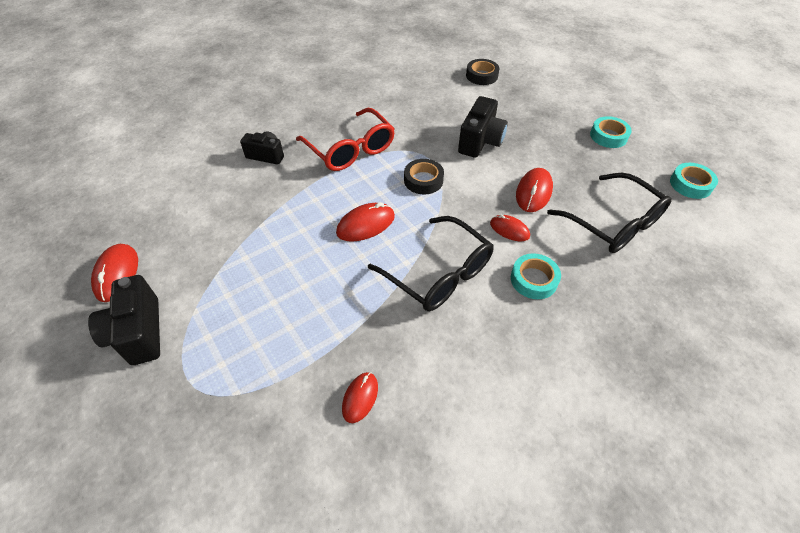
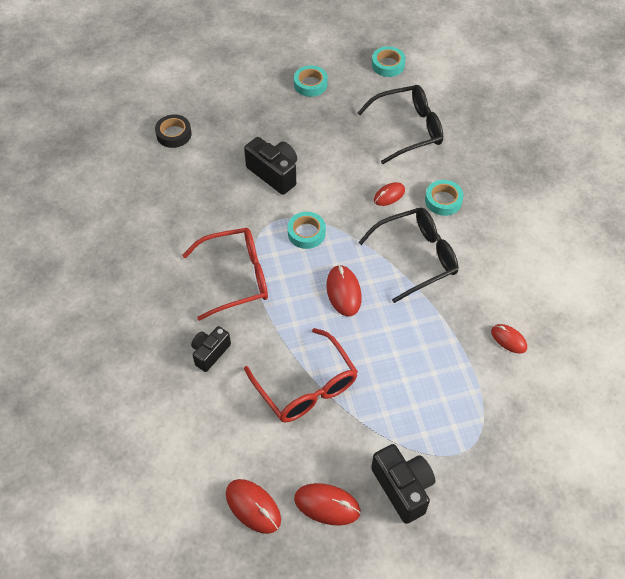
camera: 70 degrees left, 5 degrees up
(138, 333) = (403, 488): black camera -> black camera turned 120 degrees counterclockwise
(246, 225) = (306, 387): none -> red glasses
(423, 180) = (306, 233): black tape -> turquoise tape
(533, 192) = (355, 163): red mouse -> red mouse (253, 507)

